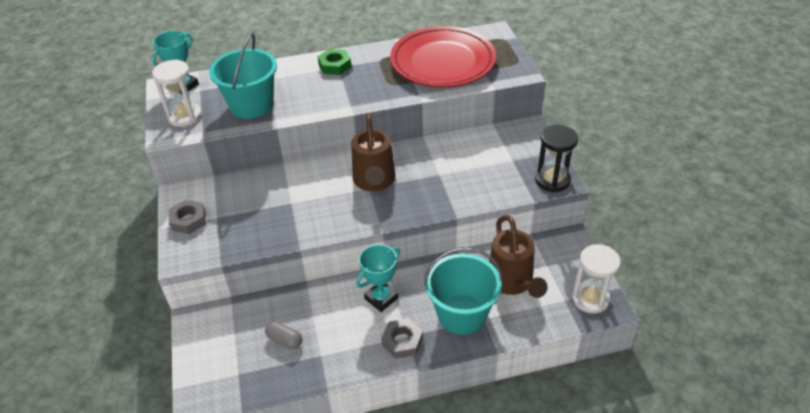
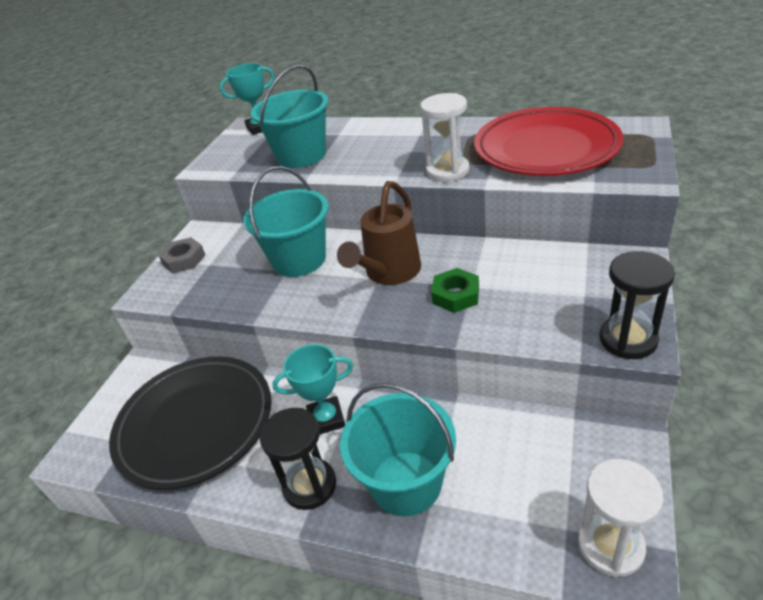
camera: 35 degrees right, 5 degrees down
(185, 116) = (235, 154): white hourglass -> white hourglass (448, 171)
(285, 340) = (196, 424): grey capsule -> black plate
(294, 191) = (299, 259): none -> turquoise bucket
(335, 65) = (416, 133): green nut -> green nut (455, 295)
(402, 341) = (310, 485): grey nut -> black hourglass
(512, 282) = (503, 468): brown watering can -> none

